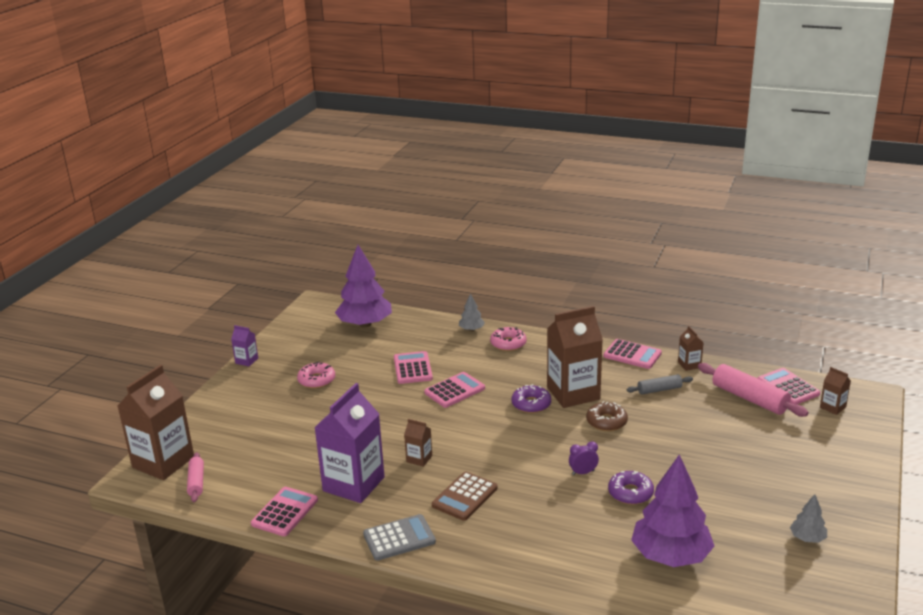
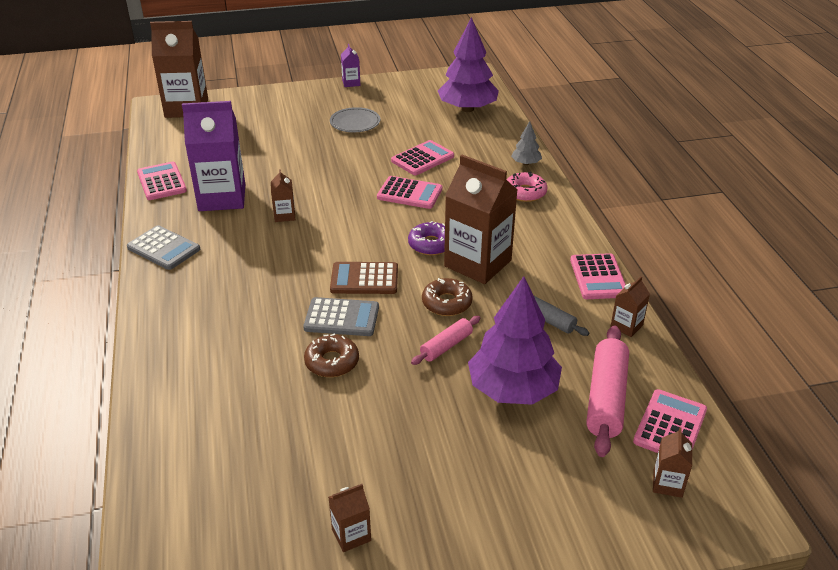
camera: 55 degrees right, 10 degrees up
(196, 482) = (172, 131): pink rolling pin -> pink rolling pin (446, 346)
(285, 512) = (161, 182): pink calculator -> pink calculator turned 105 degrees counterclockwise
(316, 380) = (355, 122): pink donut -> grey plate
(465, 497) = (247, 261): brown calculator -> brown calculator (364, 279)
(583, 472) = (341, 318): purple clock -> grey calculator
(630, 493) = (332, 362): purple donut -> brown donut
(670, 555) = (243, 426): purple tree -> purple tree (513, 389)
(807, 538) = (351, 535): grey tree -> brown carton

